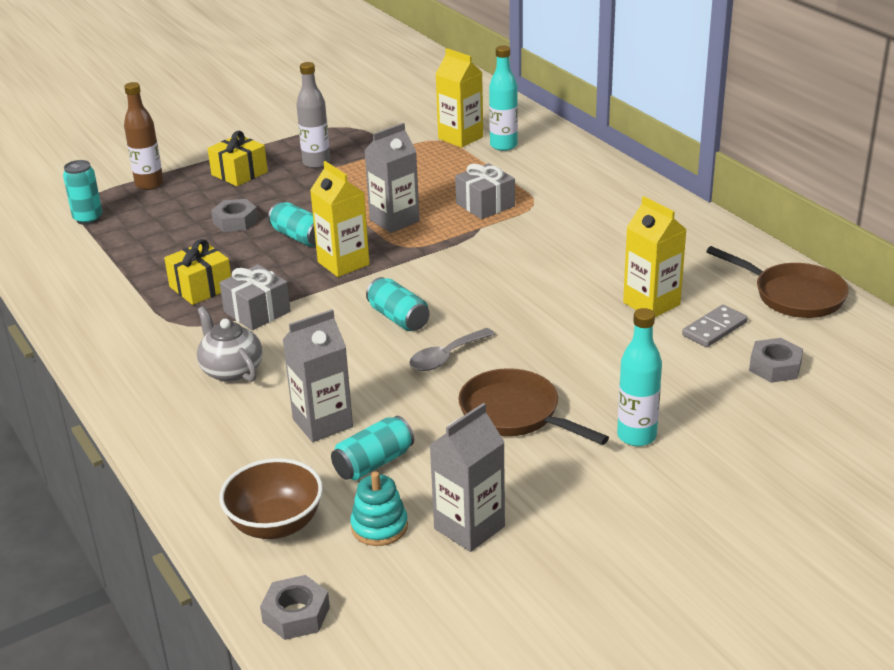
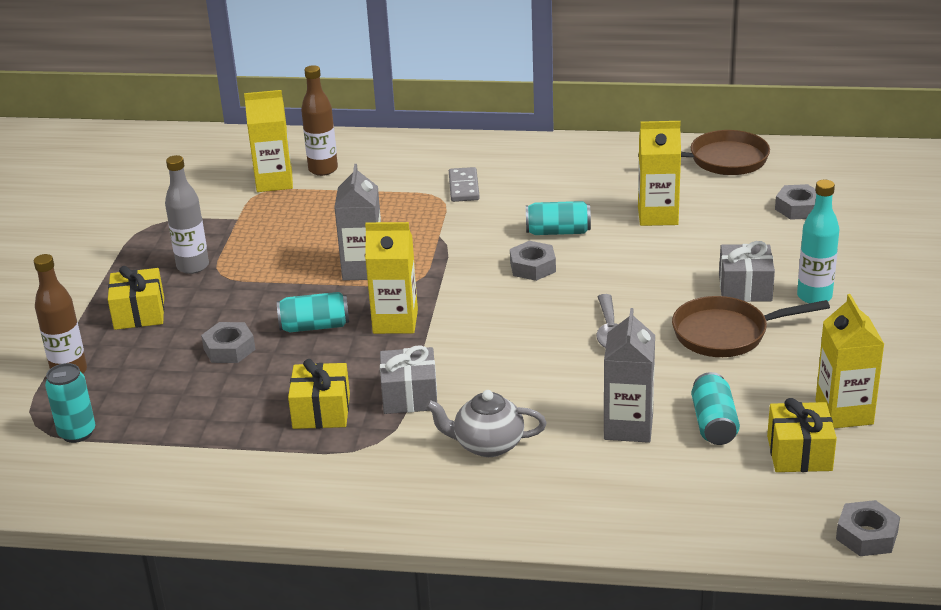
camera: 50 degrees left, 0 degrees up
(275, 524) = (741, 503): brown bowl -> none
(379, 527) = (799, 453): turquoise stacking toy -> yellow gift
(398, 318) = (522, 330): turquoise can -> turquoise can (558, 232)
(469, 527) = (844, 413): grey carton -> yellow carton
(485, 205) = (407, 218): grey gift -> grey gift (745, 288)
(492, 283) = (533, 267): none -> grey nut
(503, 145) = (323, 169): turquoise bottle -> brown bottle
(714, 329) = (723, 207): grey domino -> grey domino (463, 187)

